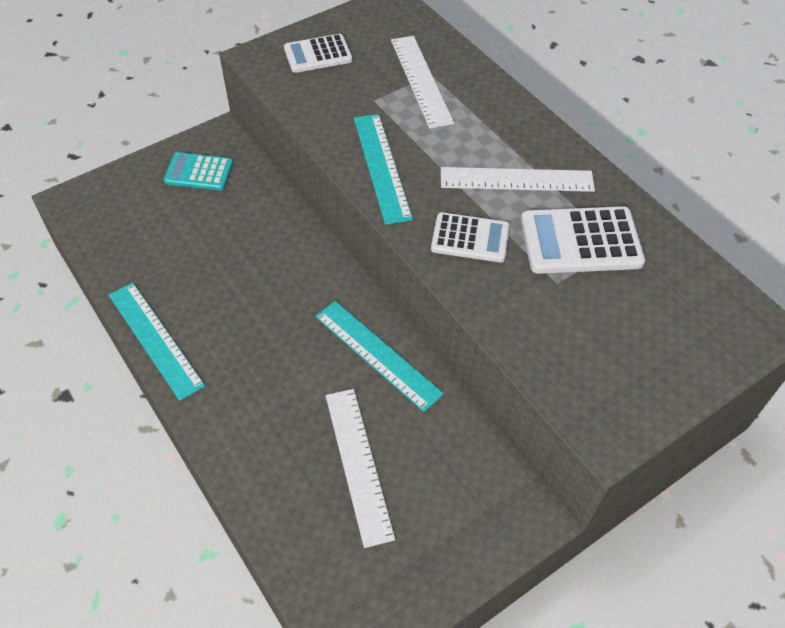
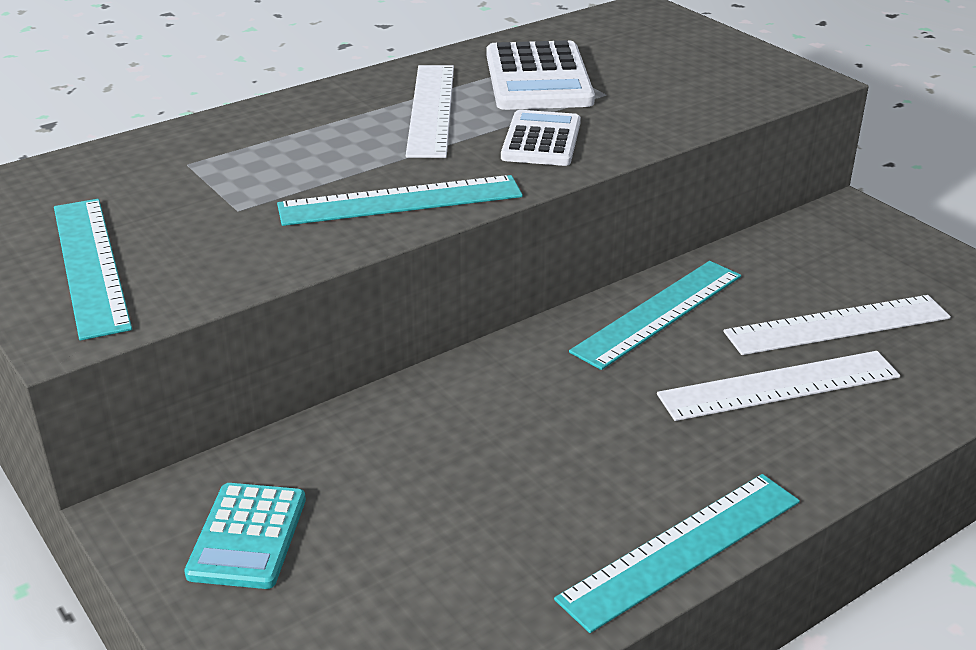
camera: 90 degrees left, 20 degrees down
(318, 54) = (90, 265): white calculator -> turquoise ruler
(421, 80) = (200, 171): white ruler -> white ruler (779, 385)

